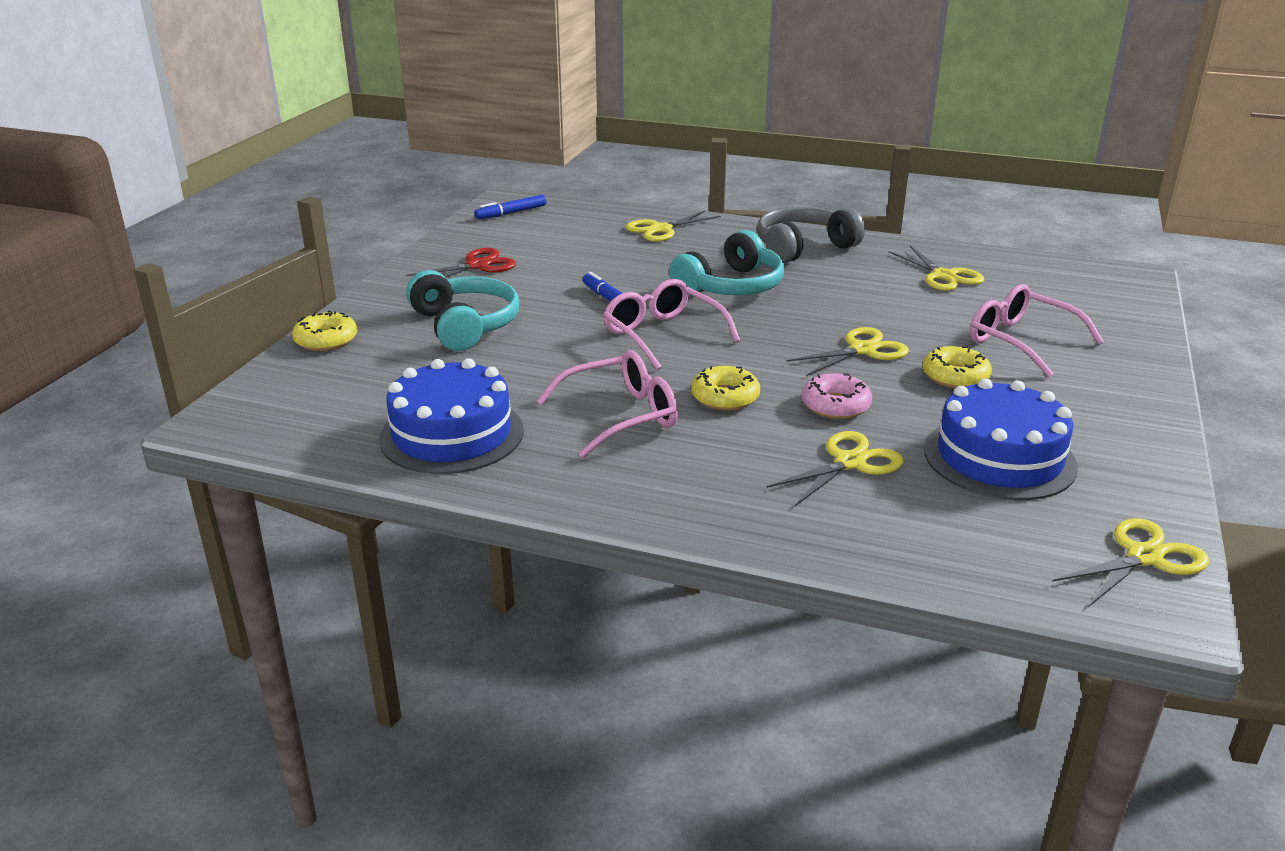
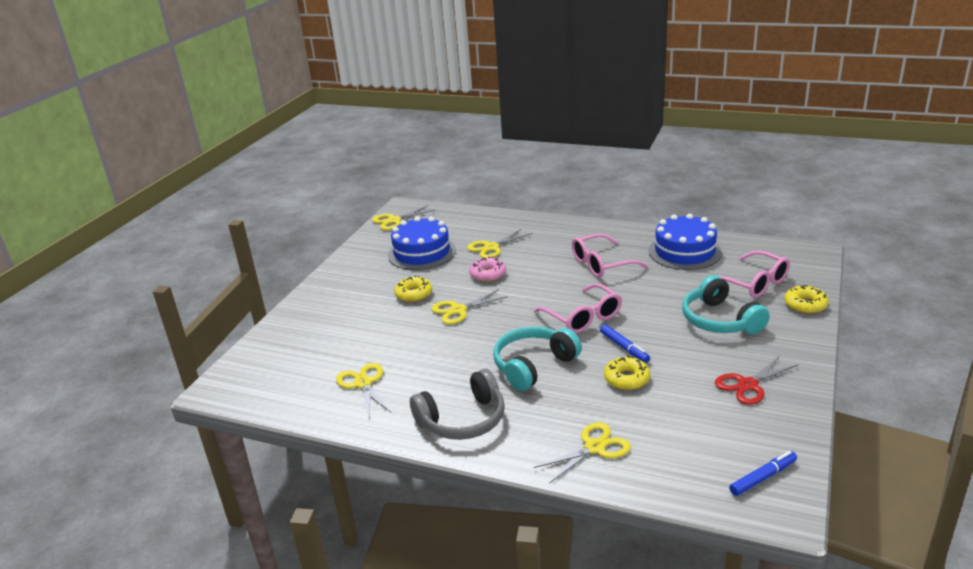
camera: 175 degrees left, 0 degrees up
(725, 397) = (546, 276): yellow donut -> yellow donut (626, 379)
(1021, 341) = (356, 320): pink glasses -> pink glasses (753, 283)

